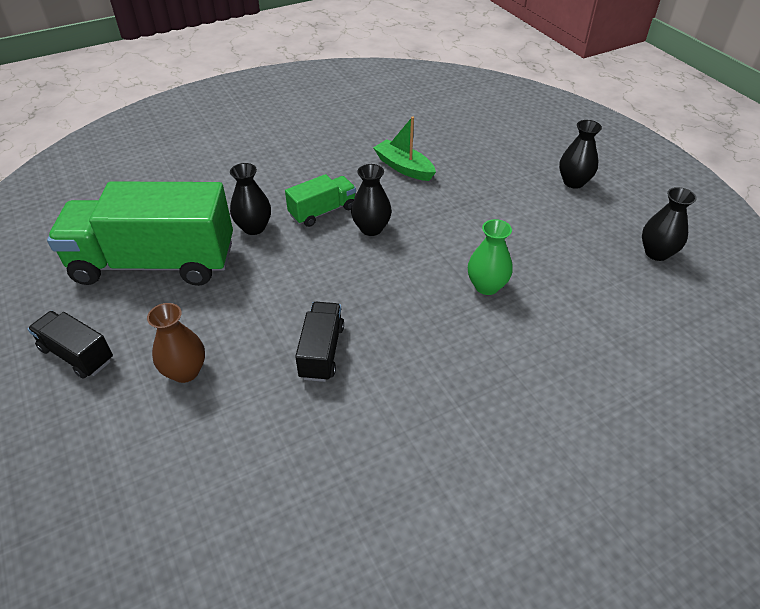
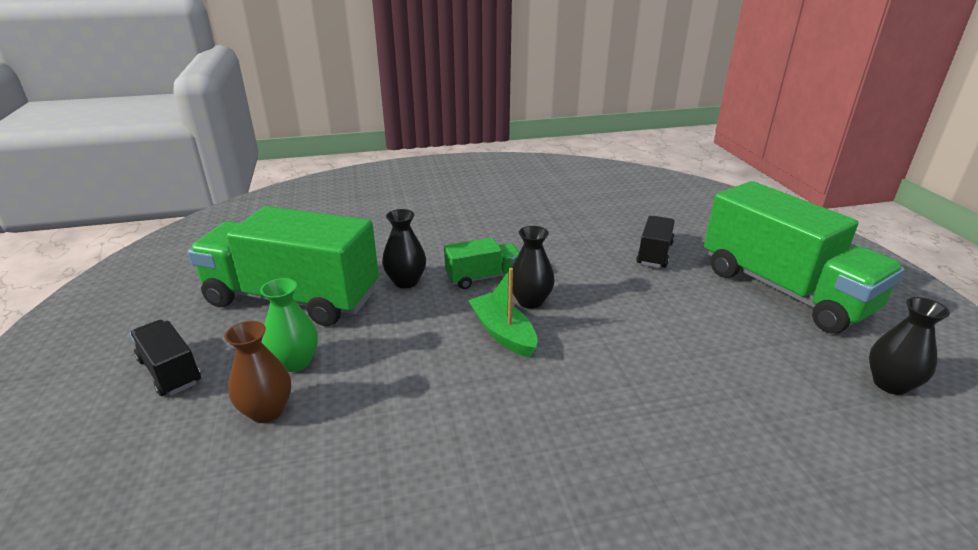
camera: 15 degrees right, 15 degrees down
(321, 352) = (426, 420): black truck -> black truck (654, 254)
(404, 167) = (585, 250): green boat -> green boat (503, 333)
(486, 286) = (650, 384): green vase -> green vase (295, 362)
(573, 182) = (784, 290): black vase -> green truck

